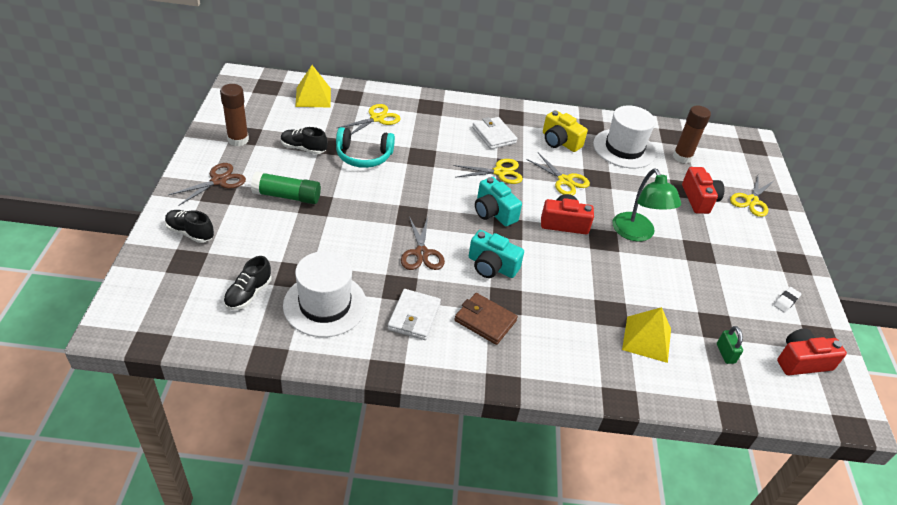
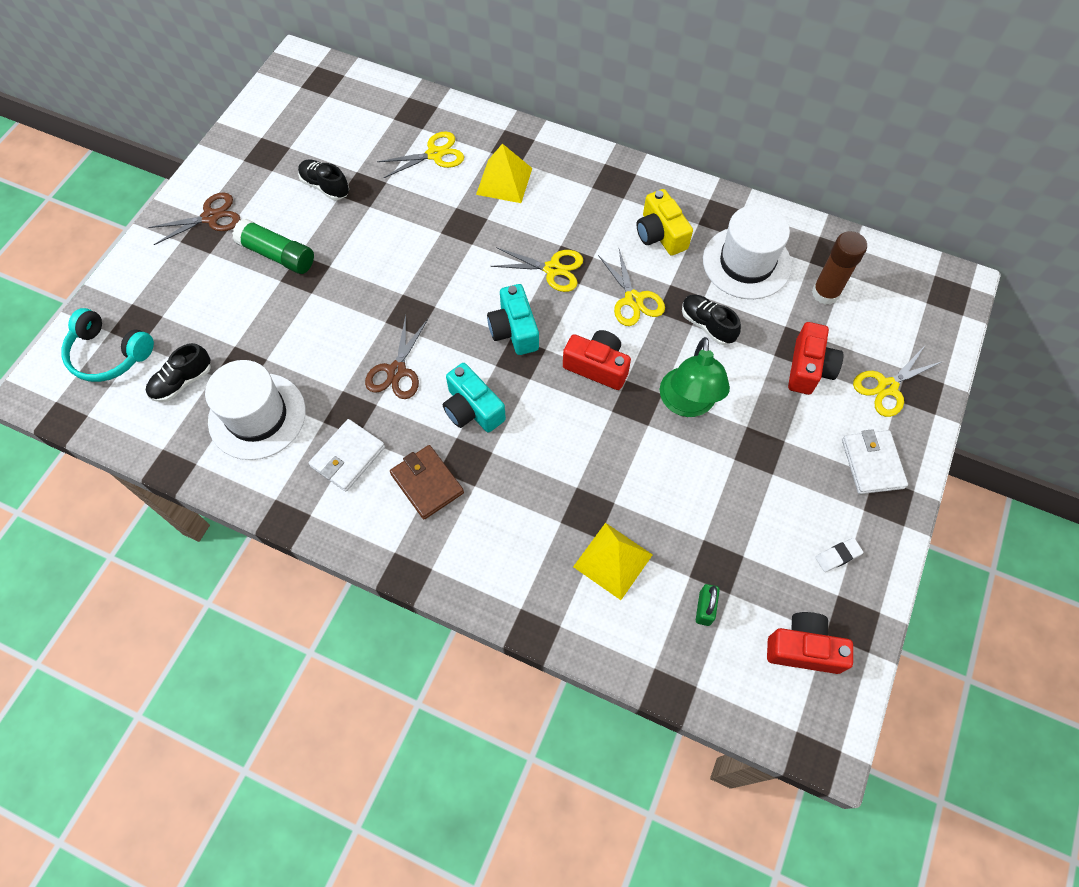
camera: 25 degrees right, 20 degrees up
(190, 233) = (153, 285): black shoe -> black shoe (707, 325)
(238, 140) = (255, 160): brown glue stick -> none
(313, 97) = (370, 106): yellow pyramid -> yellow pyramid (504, 181)
(363, 156) = (392, 211): turquoise headphones -> turquoise headphones (109, 354)
(494, 135) = (574, 208): white wallet -> white wallet (872, 463)

